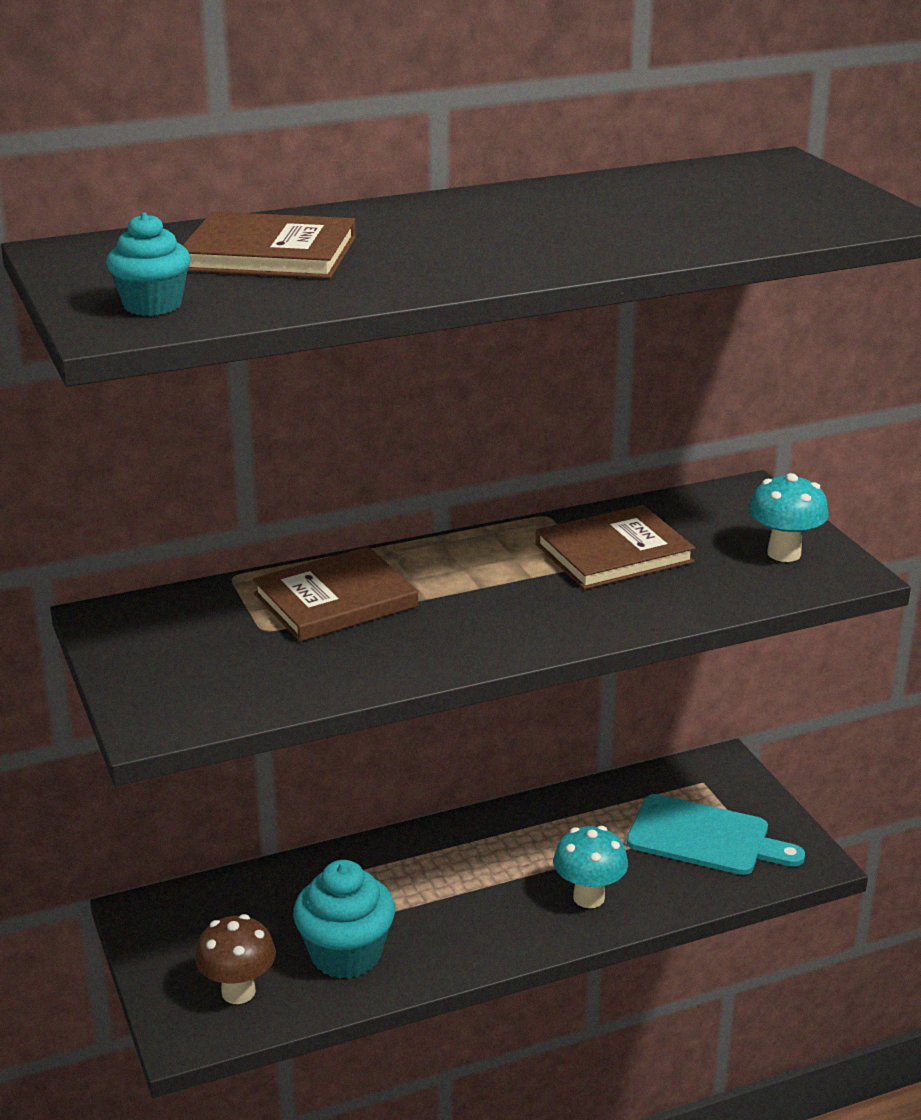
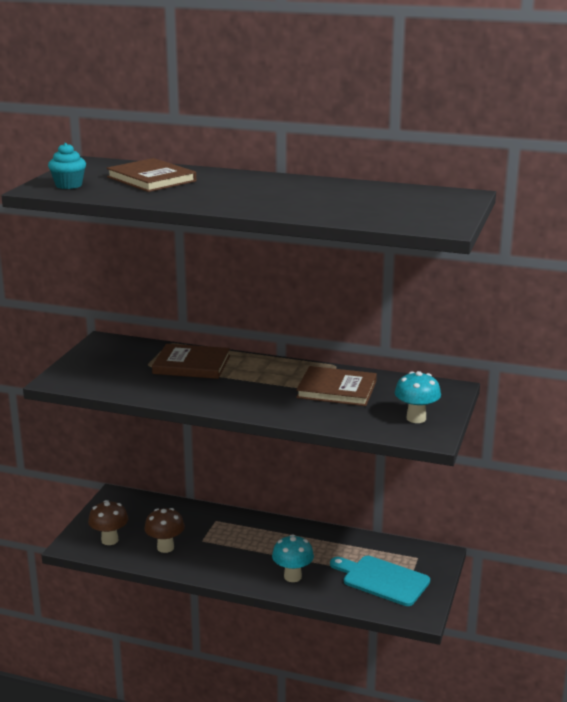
camera: 40 degrees right, 5 degrees down
(346, 954) = (165, 547): turquoise cupcake -> brown mushroom
(705, 837) = (382, 580): turquoise cutting board -> turquoise cutting board turned 150 degrees clockwise

